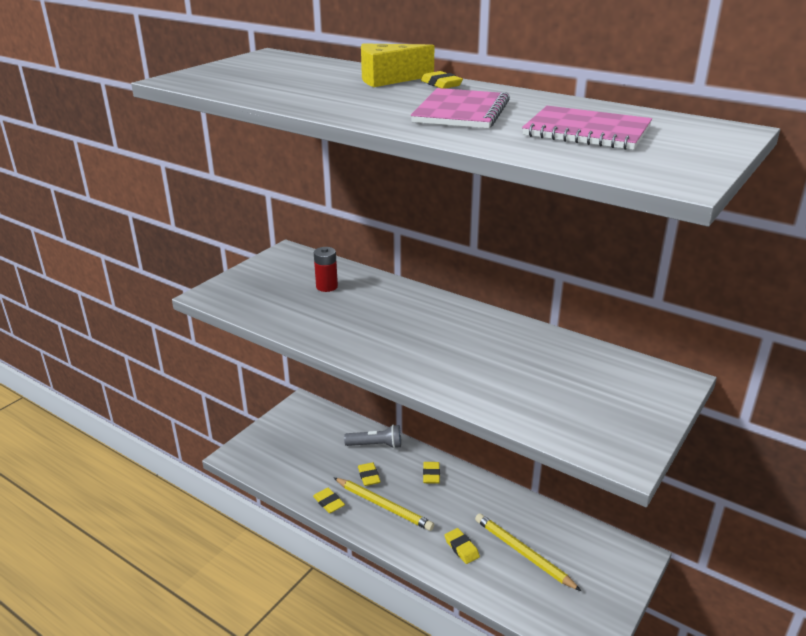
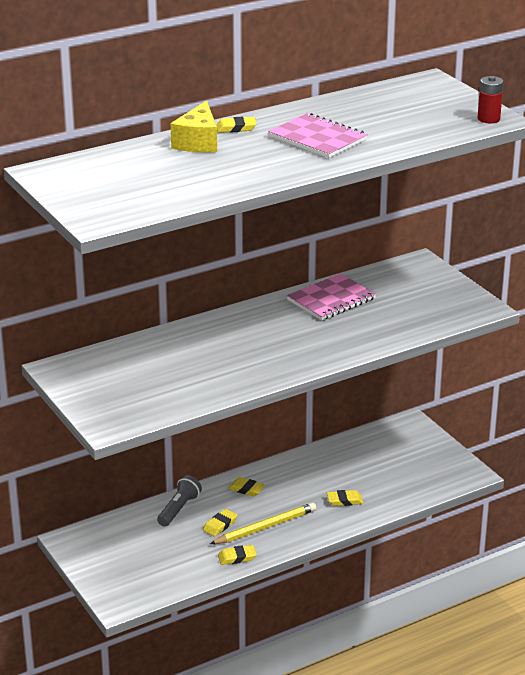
camera: 65 degrees left, 0 degrees up
(327, 287) = (154, 362): red battery -> red battery (488, 119)
(369, 476) = (220, 525): yellow eraser -> yellow eraser turned 60 degrees counterclockwise
(523, 553) = (371, 472): yellow pencil -> none
(587, 131) = (397, 115): pink notebook -> pink notebook (331, 299)

